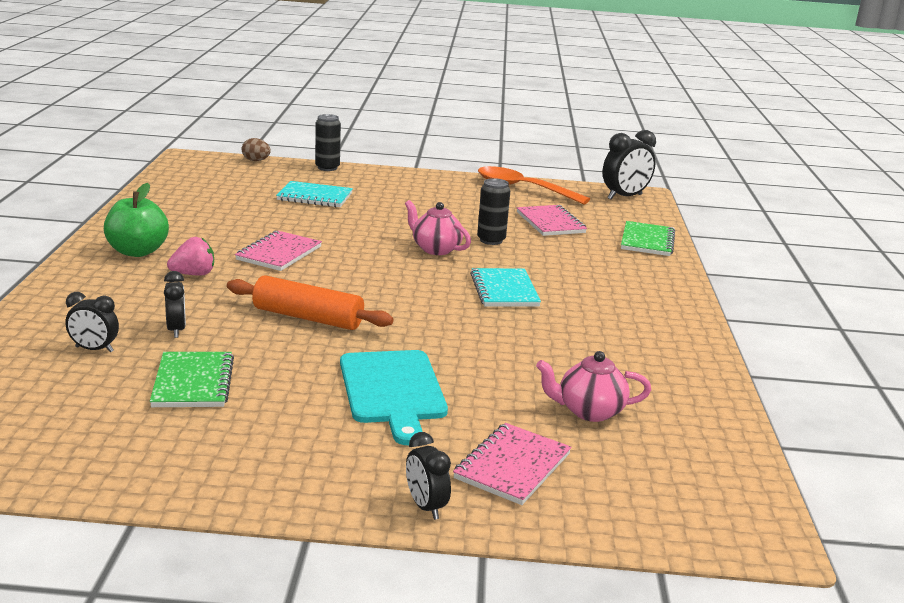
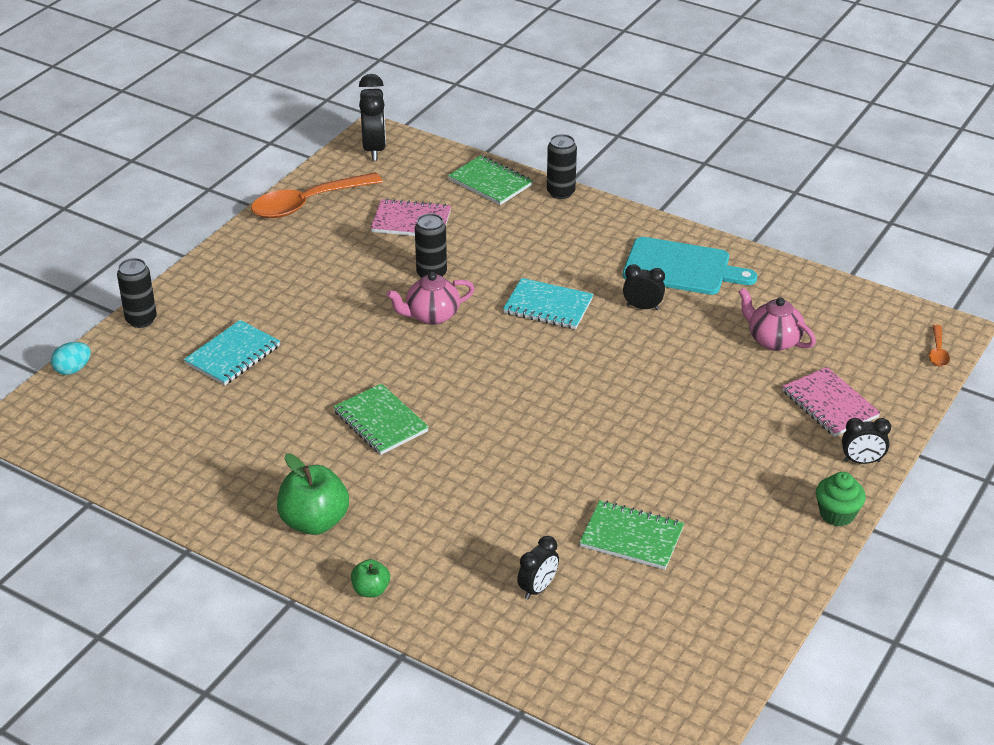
camera: 60 degrees left, 15 degrees up
(63, 283) = (371, 590): none -> green apple
(176, 330) = (524, 528): black clock -> black clock (642, 307)
(193, 274) = (400, 492): pink strawberry -> none
(256, 161) = (73, 369): brown egg -> turquoise egg
(279, 253) = (380, 421): pink notebook -> green notebook
(308, 317) = (541, 440): orange rolling pin -> none
(311, 503) = (837, 514): none -> green cupcake
(393, 390) = (697, 428): turquoise cutting board -> turquoise cutting board (681, 267)
(589, 411) = (773, 340): pink teapot -> pink teapot turned 105 degrees clockwise
(678, 269) = (560, 192): none -> black can
(706, 535) = (937, 352): none -> orange spoon

